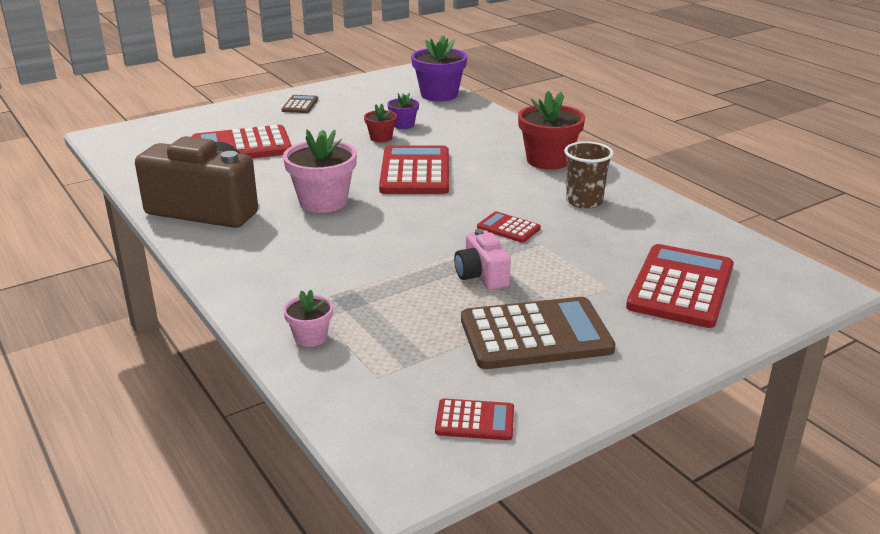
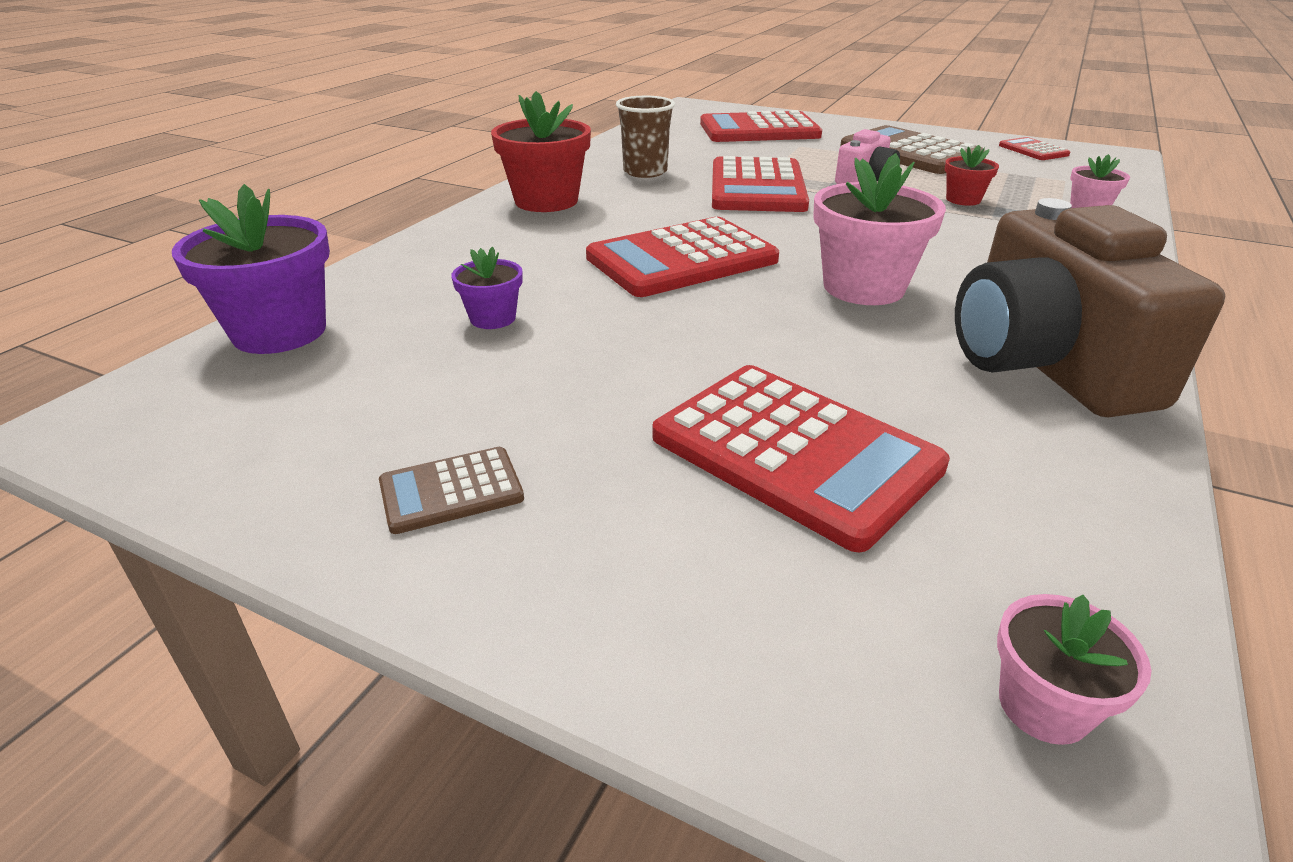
camera: 120 degrees left, 5 degrees up
(127, 141) = (1043, 706): none -> pink flower pot
(381, 138) = (578, 319): red flower pot -> red flower pot (963, 199)
(508, 228) = (757, 187): red calculator -> red calculator, size x2.06

